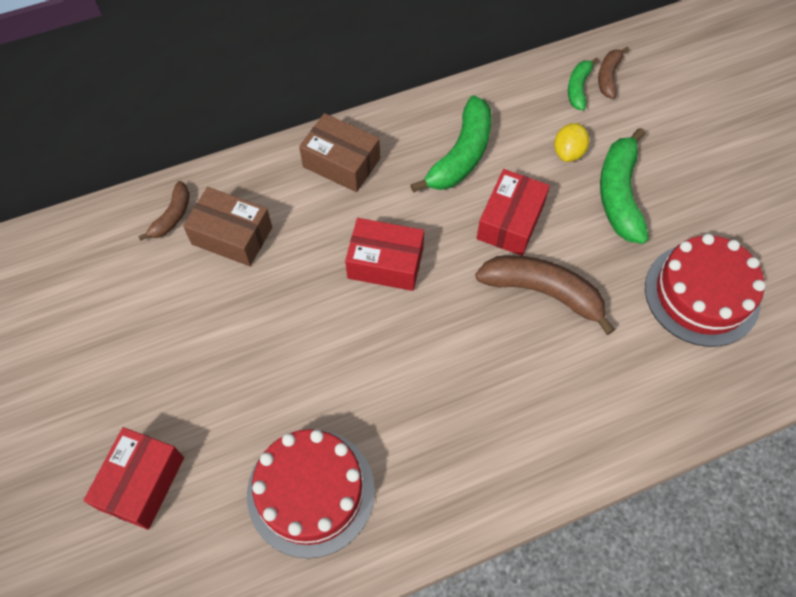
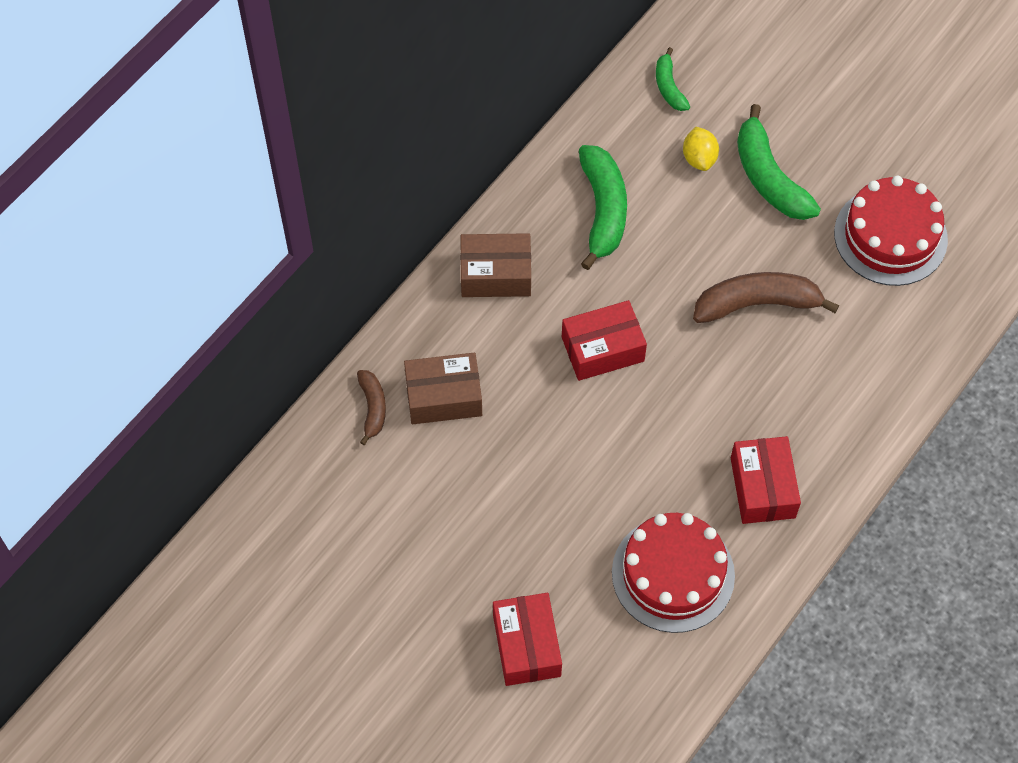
camera: 30 degrees left, 0 degrees up
(510, 221) = (688, 253): red box -> red box (762, 487)
(608, 77) = (690, 61): brown banana -> none

